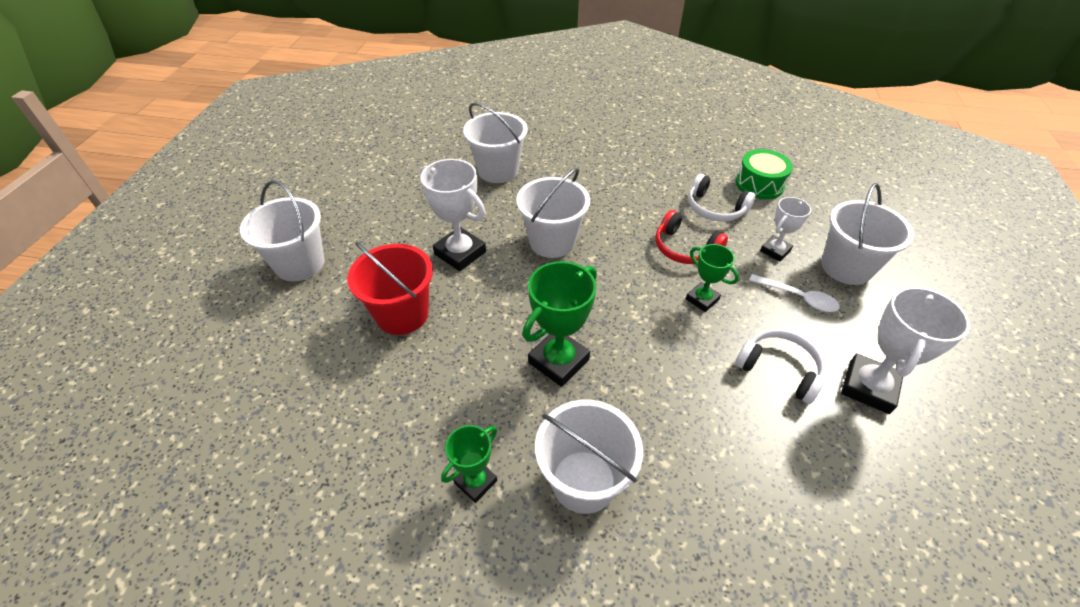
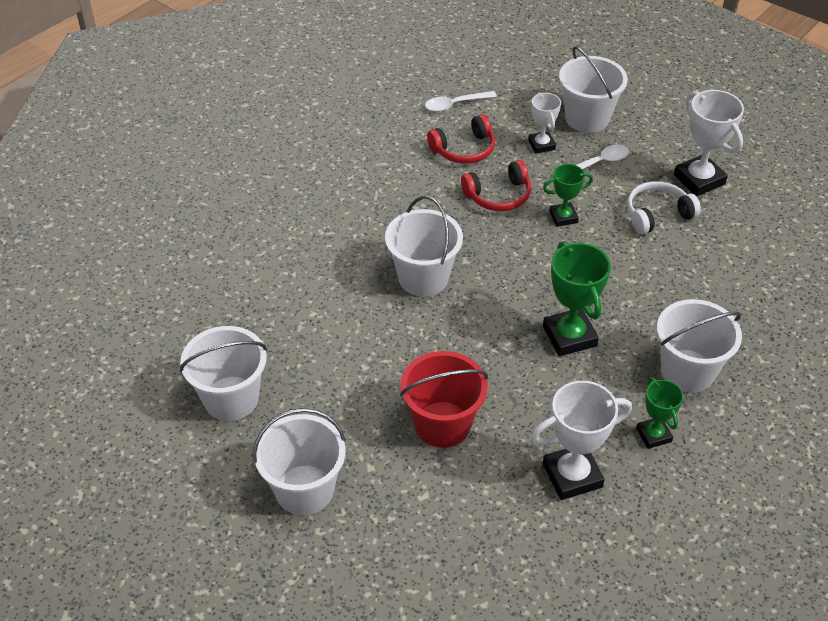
camera: 60 degrees left, 0 degrees up
(460, 253) = (388, 351): white trophy -> white trophy (572, 475)
(498, 170) = (278, 271): white bucket -> white bucket (231, 398)
(715, 209) = (464, 150): white headphones -> red headphones
(759, 184) = (455, 104): green drum -> white spoon

